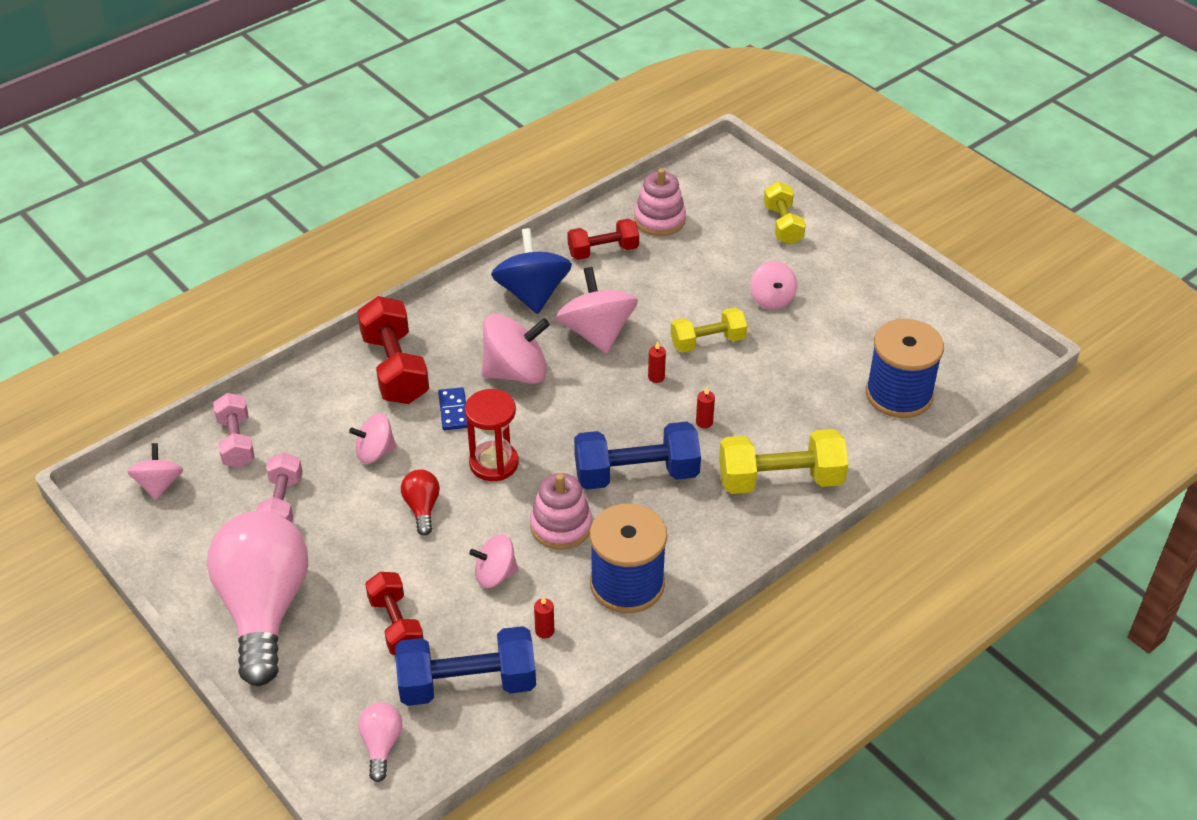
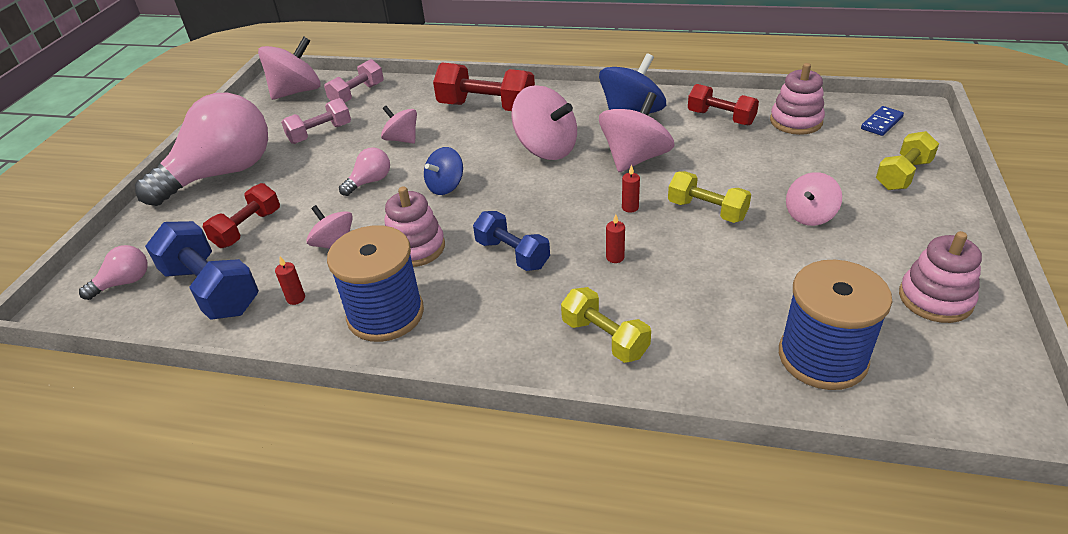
camera: 55 degrees right, 5 degrees down
(159, 484) = (297, 92): pink spinning top -> pink spinning top, size x1.68
(395, 368) = (486, 107): red dumbbell -> red dumbbell turned 75 degrees clockwise
(422, 508) = (370, 182): red light bulb -> pink light bulb
(453, 411) = (476, 146): blue domino -> blue domino (881, 123)
(494, 463) = (445, 186): red hourglass -> blue spinning top
(636, 474) = (512, 254): blue dumbbell -> blue dumbbell, size x0.65
(780, 480) = (605, 338): yellow dumbbell -> yellow dumbbell, size x0.65
(904, 311) = (935, 299): none -> pink stacking toy

